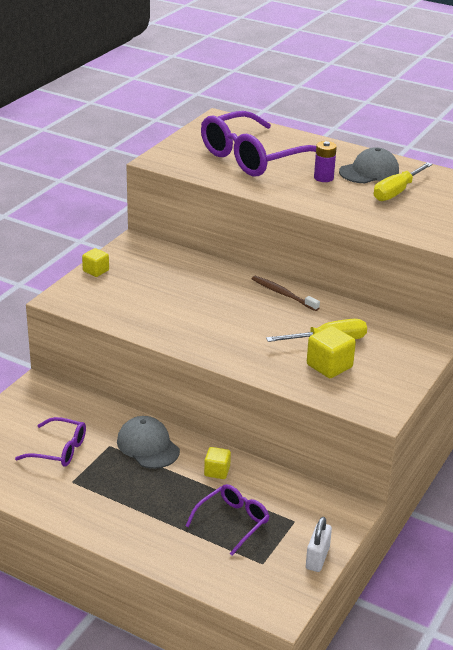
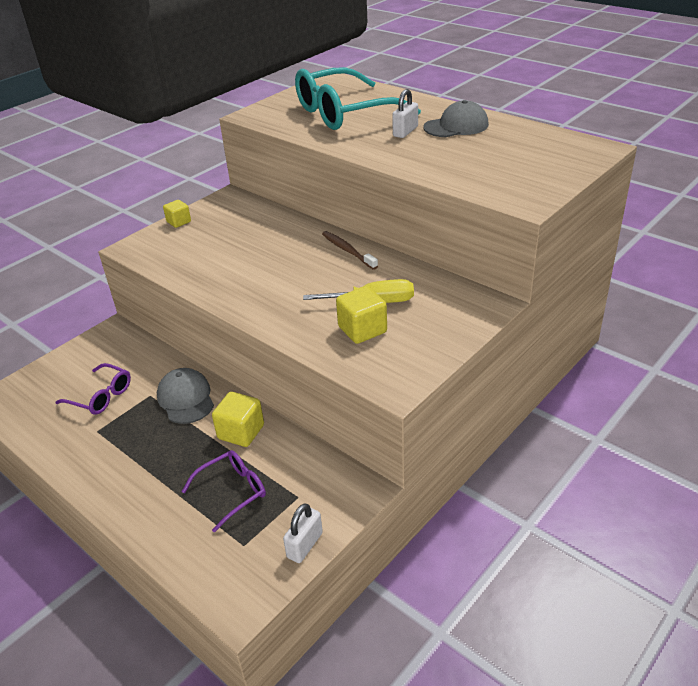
camera: 15 degrees right, 5 degrees up
(217, 471) = (241, 432): yellow cube -> yellow cube, size x1.58
(254, 158) = (344, 113): purple glasses -> turquoise glasses
(323, 178) = (405, 132): purple battery -> white padlock
(397, 192) = (476, 146): yellow screwdriver -> none

